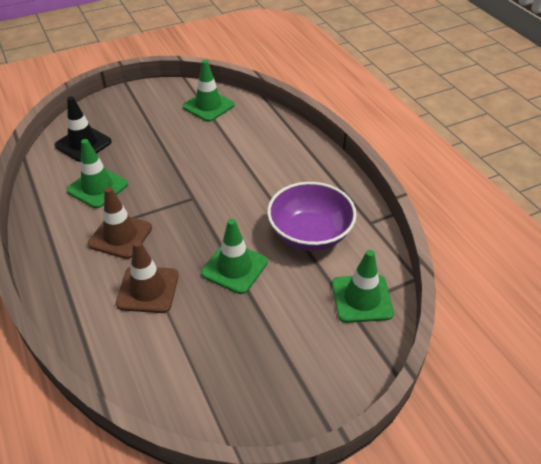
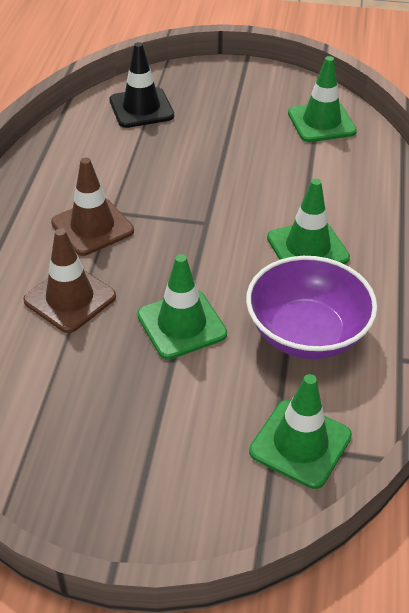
camera: 35 degrees right, 0 degrees up
(97, 187) = (115, 163): green traffic cone -> green traffic cone (307, 248)

